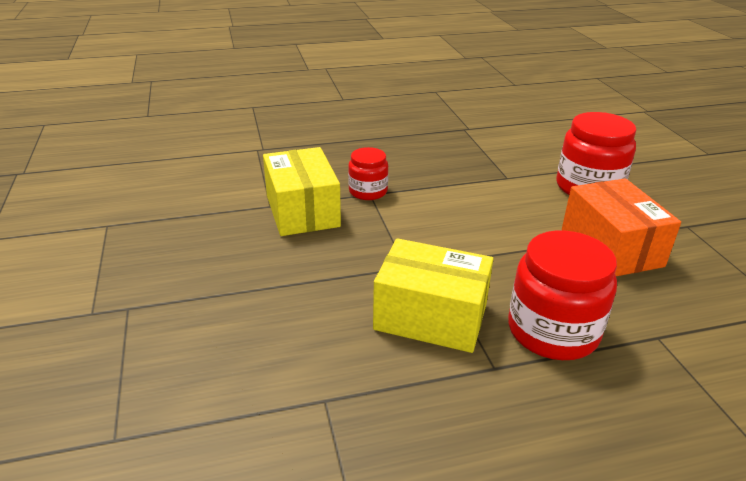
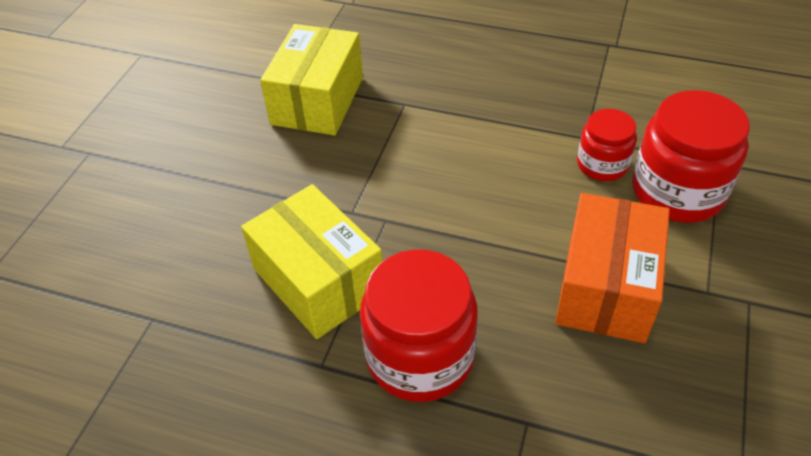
camera: 35 degrees right, 15 degrees up
(368, 191) = (405, 99): red jar -> red jar (602, 164)

